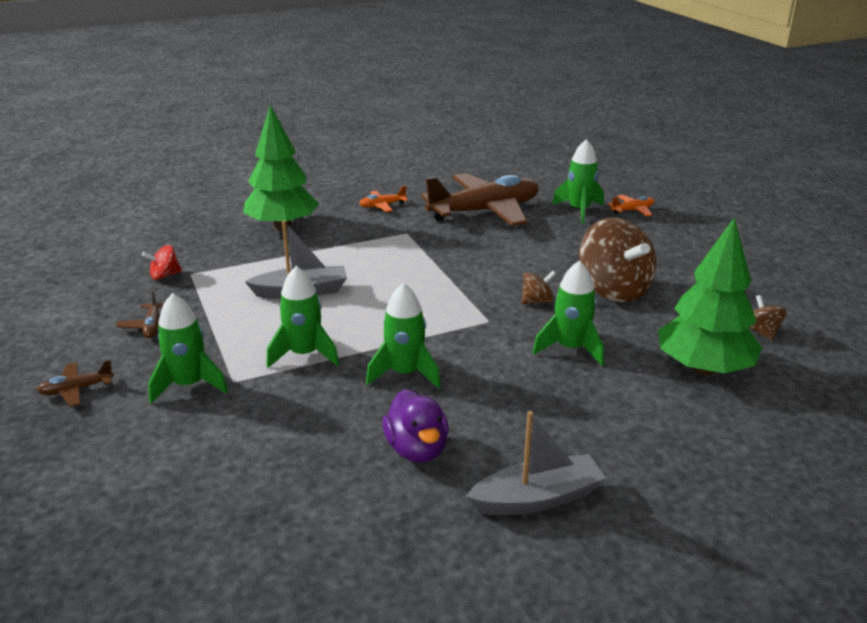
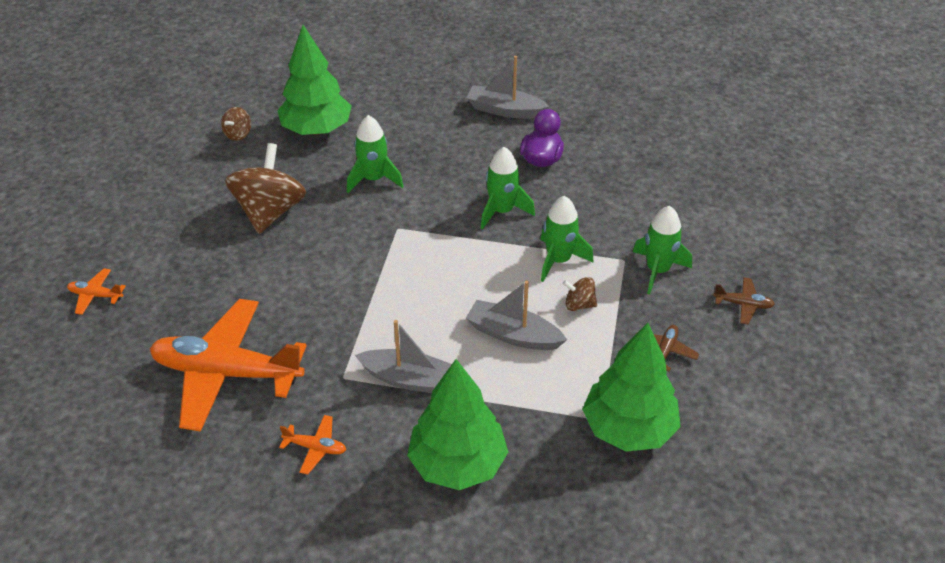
camera: 145 degrees left, 15 degrees up
(165, 275) = (628, 429): red spinning top -> green tree
(357, 246) = (411, 379): none -> grey boat
(484, 211) = (227, 373): brown plane -> orange plane
(537, 301) = (340, 228): brown spinning top -> brown spinning top (579, 304)
(579, 210) = (140, 323): green rocket -> none

